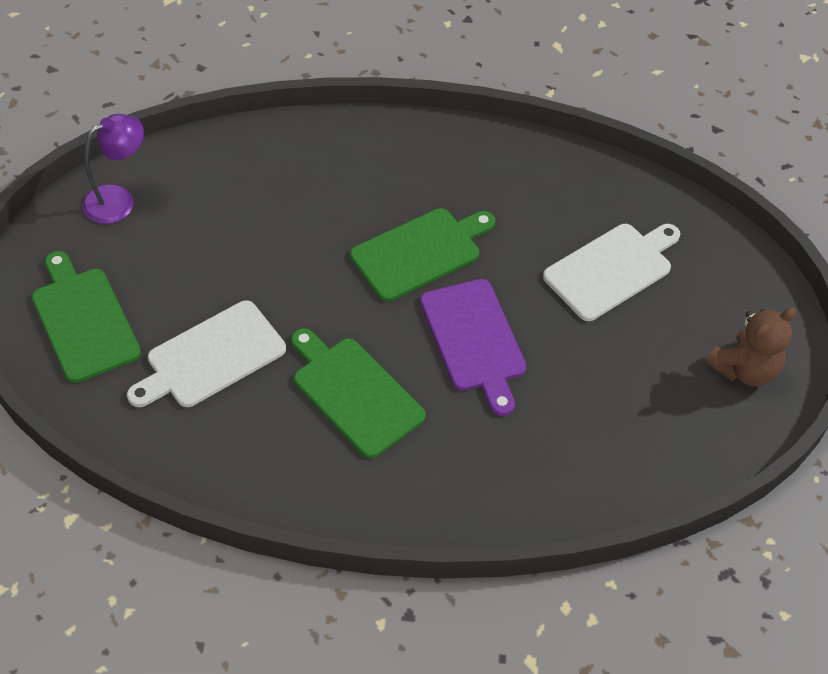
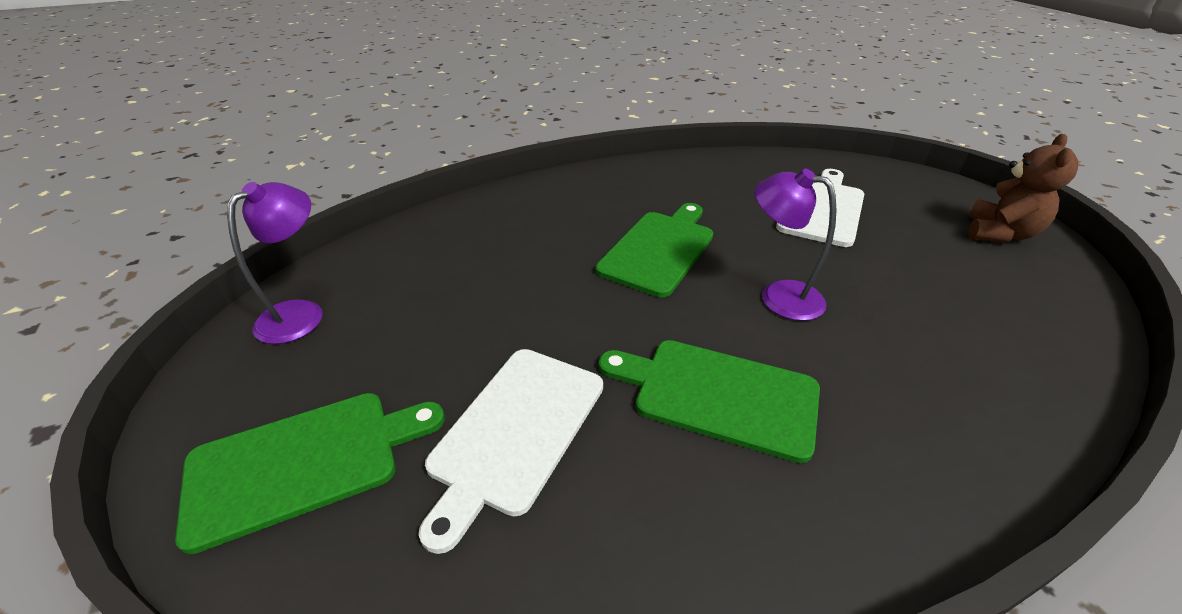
camera: 25 degrees left, 15 degrees down
(84, 320) = (303, 462): green cutting board -> green cutting board turned 120 degrees clockwise
(474, 340) = (779, 296): purple cutting board -> purple lamp

